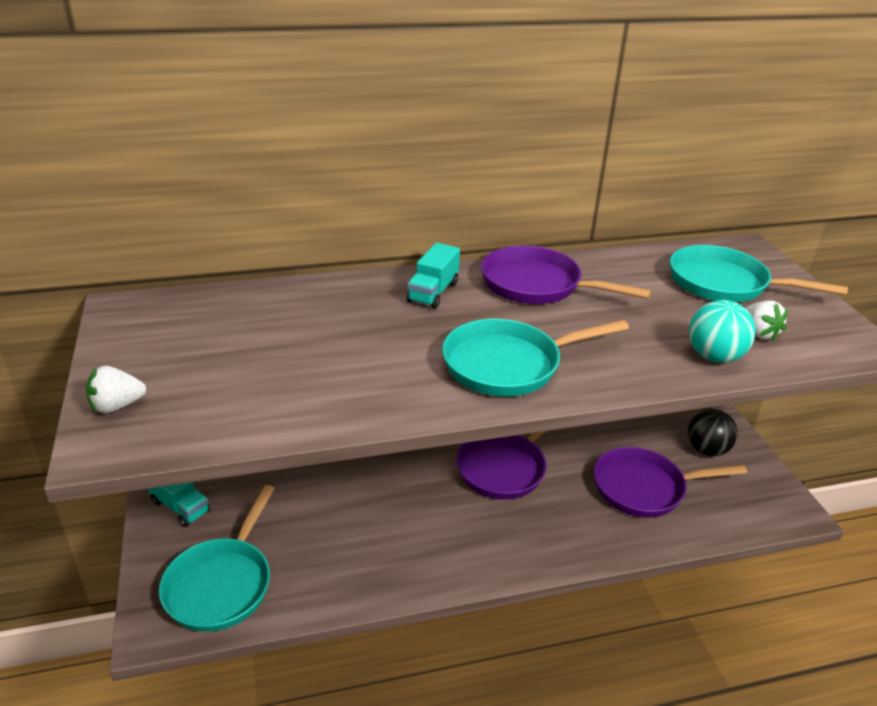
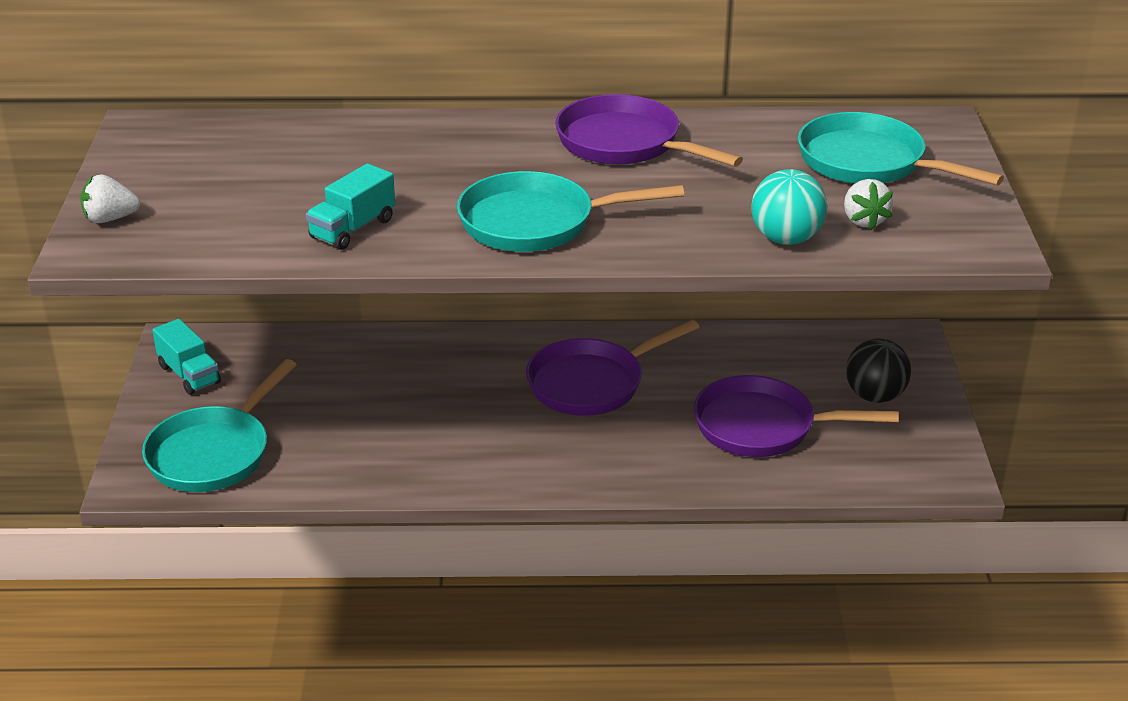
camera: 15 degrees right, 0 degrees up
(433, 292) = (493, 140): turquoise truck -> turquoise truck (353, 229)

